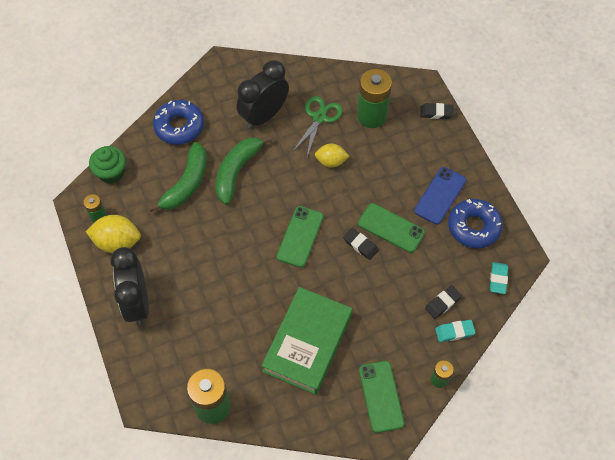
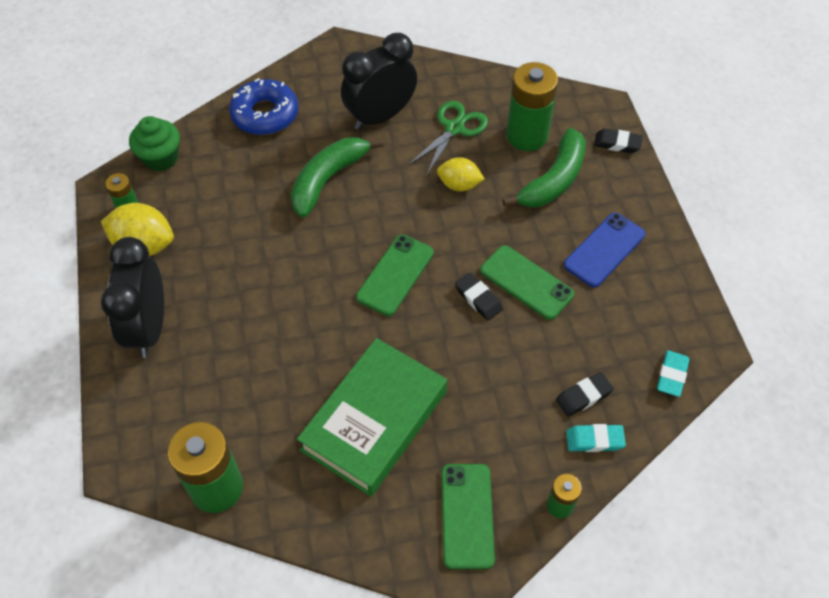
camera: 10 degrees right, 5 degrees down
(186, 183) = (256, 185): green banana -> green banana (553, 180)
(473, 227) = (646, 298): blue donut -> none

